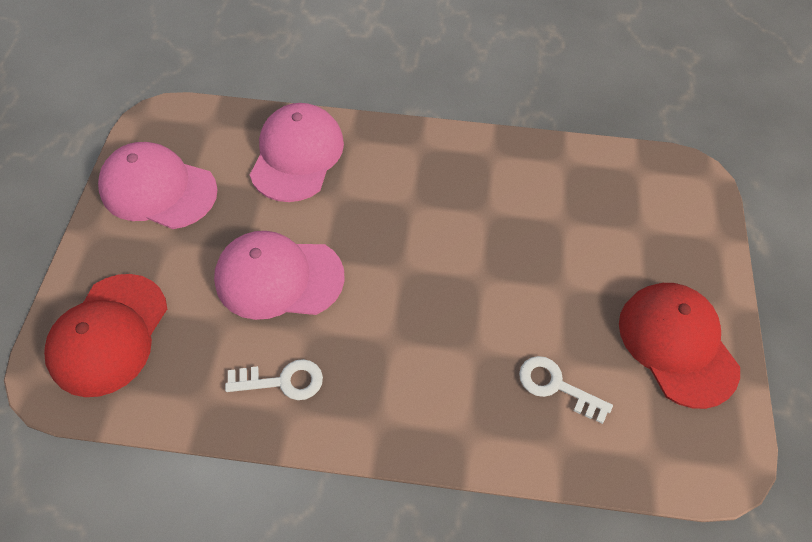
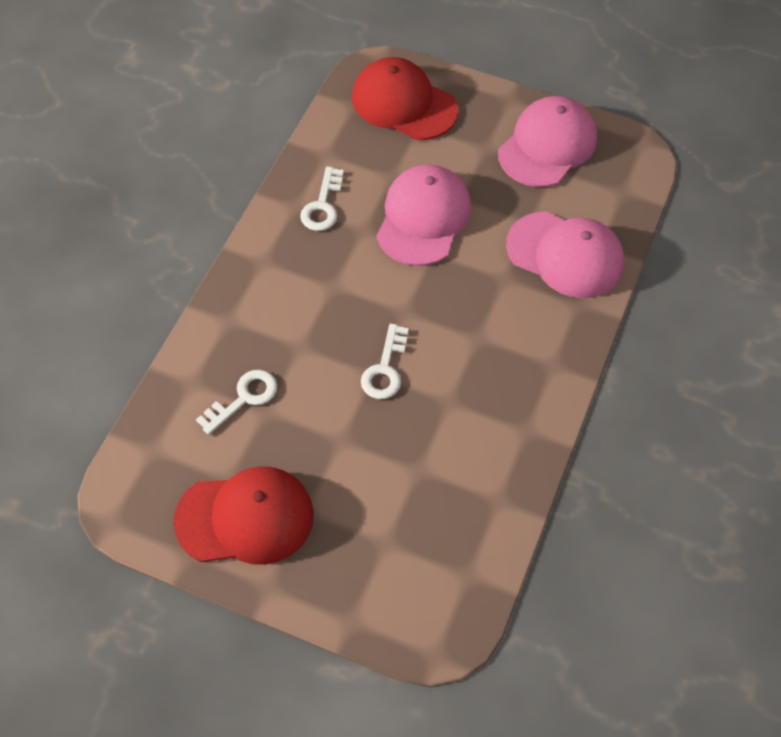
camera: 105 degrees right, 0 degrees up
(473, 270) = (385, 368): none -> white key

